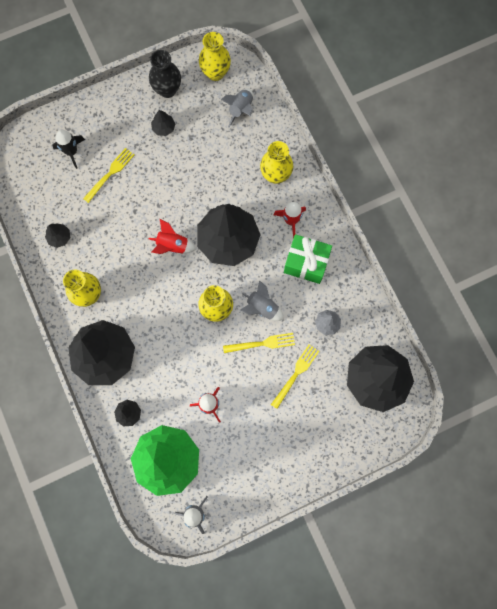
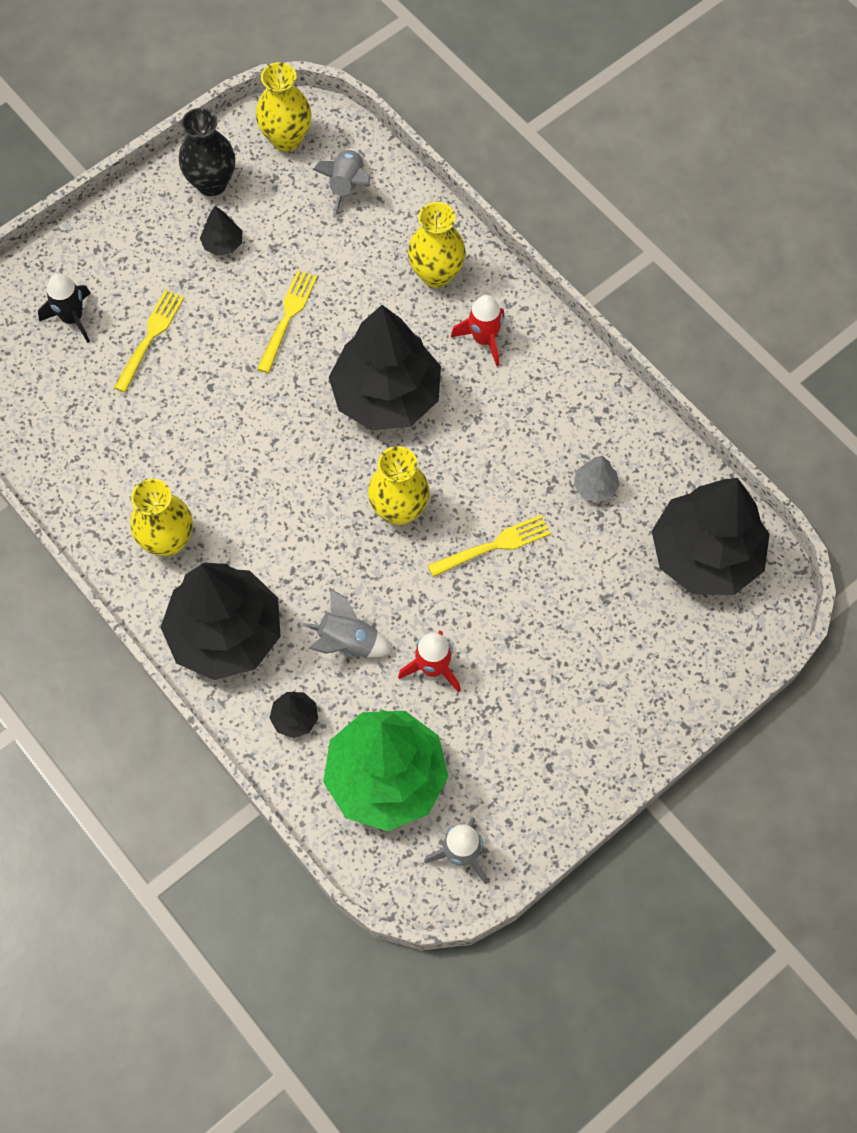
camera: 15 degrees left, 10 degrees down
(59, 237) = (89, 460): black tree -> none
(172, 246) = (292, 427): red rocket -> none
(262, 308) = (476, 488): grey rocket -> grey rocket (347, 642)
(296, 374) = (566, 580): yellow fork -> yellow fork (287, 318)
(306, 263) = (530, 400): green gift -> none

